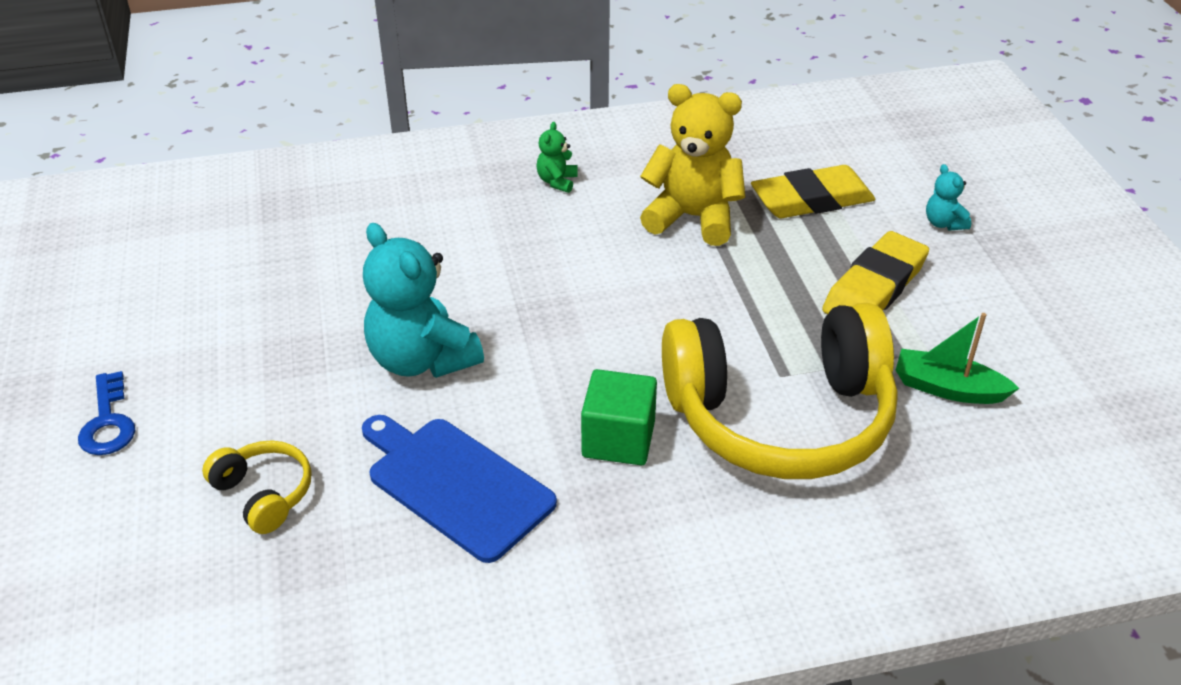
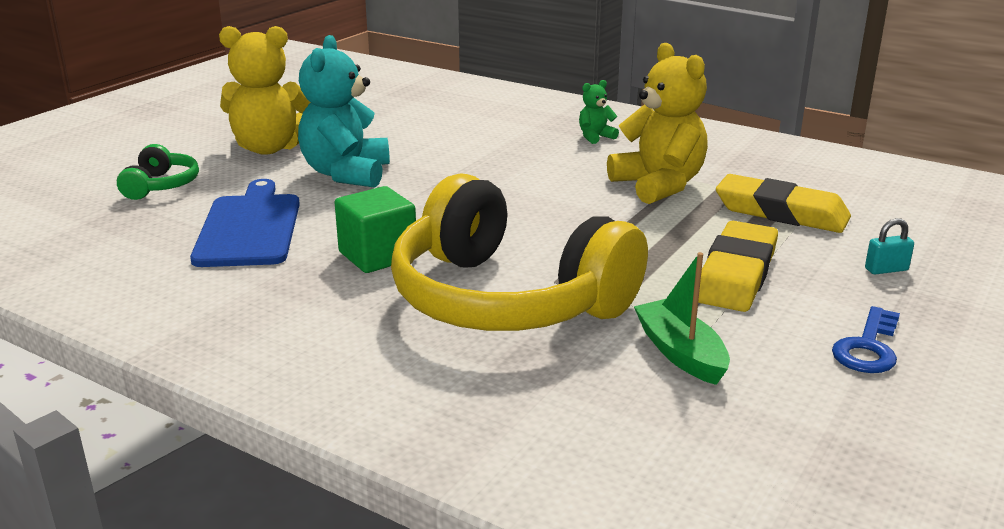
camera: 45 degrees right, 15 degrees down
(108, 422) = (161, 132): blue key -> blue key (868, 347)
(264, 494) = (160, 186): yellow headphones -> green headphones
(281, 372) = (269, 148): none -> yellow teddy bear
(874, 287) = (736, 274): yellow eraser -> yellow eraser turned 60 degrees counterclockwise
(943, 223) = (886, 269): turquoise teddy bear -> turquoise padlock

